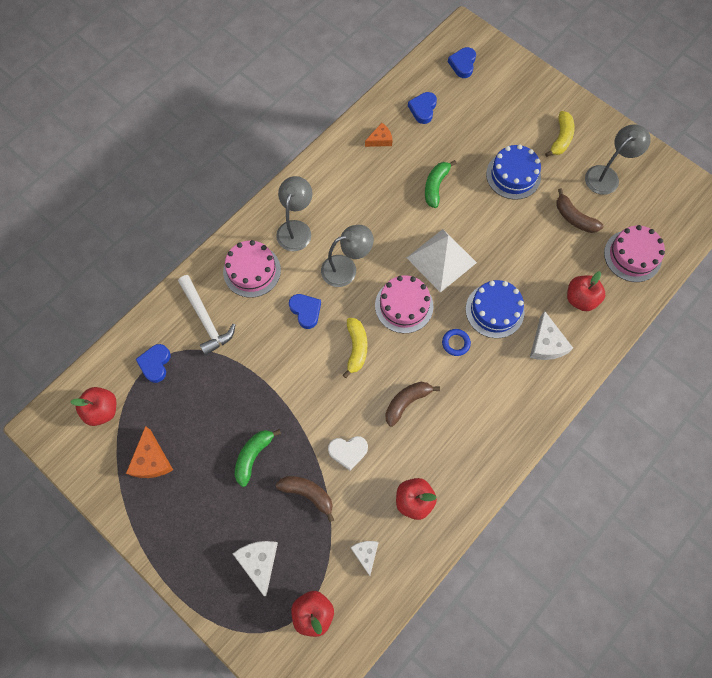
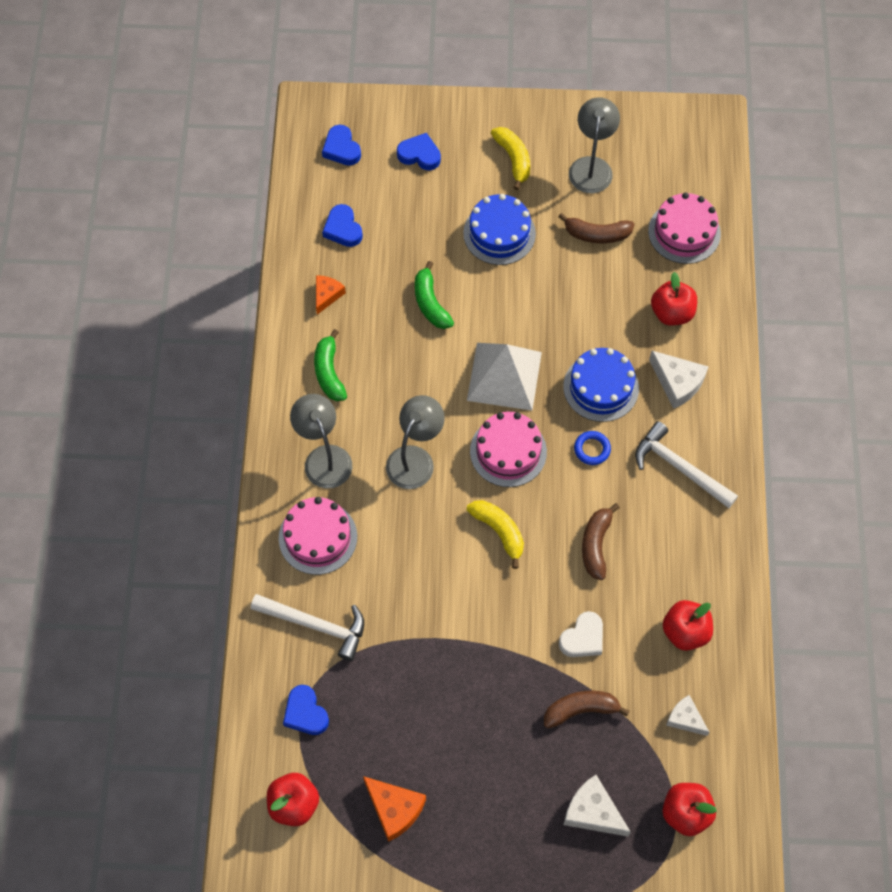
camera: 40 degrees left, 5 degrees down
(253, 456) = (494, 719): green banana -> green banana (329, 372)
(305, 311) = (413, 535): blue heart -> blue heart (419, 155)
(501, 396) = (679, 467): none -> white hammer

